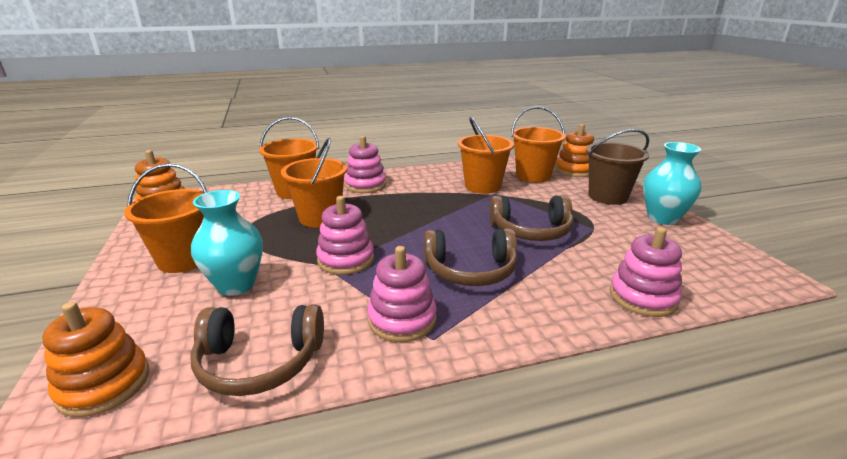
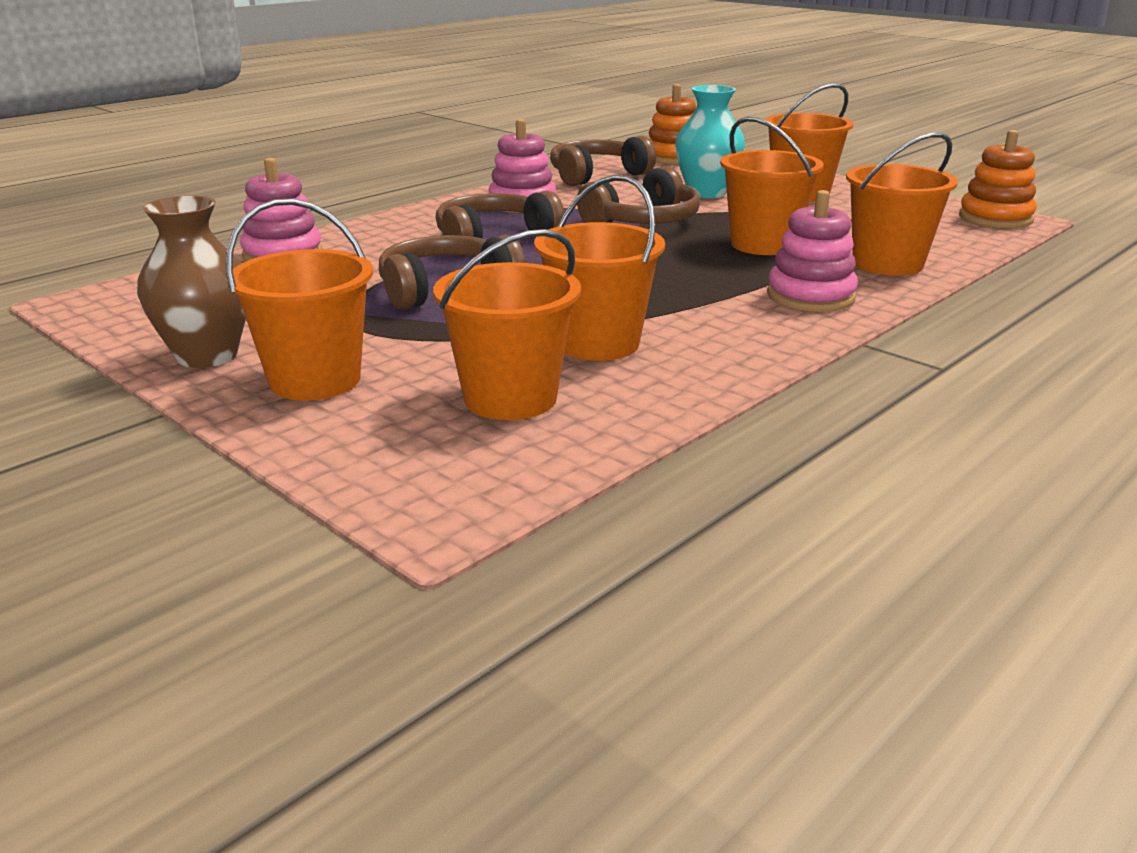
camera: 150 degrees right, 0 degrees up
(346, 259) = (644, 221): pink stacking toy -> brown headphones
(574, 170) = (409, 447): orange stacking toy -> none
(607, 196) = (315, 380): brown bucket -> orange bucket
(662, 218) = (207, 355): turquoise vase -> brown vase

